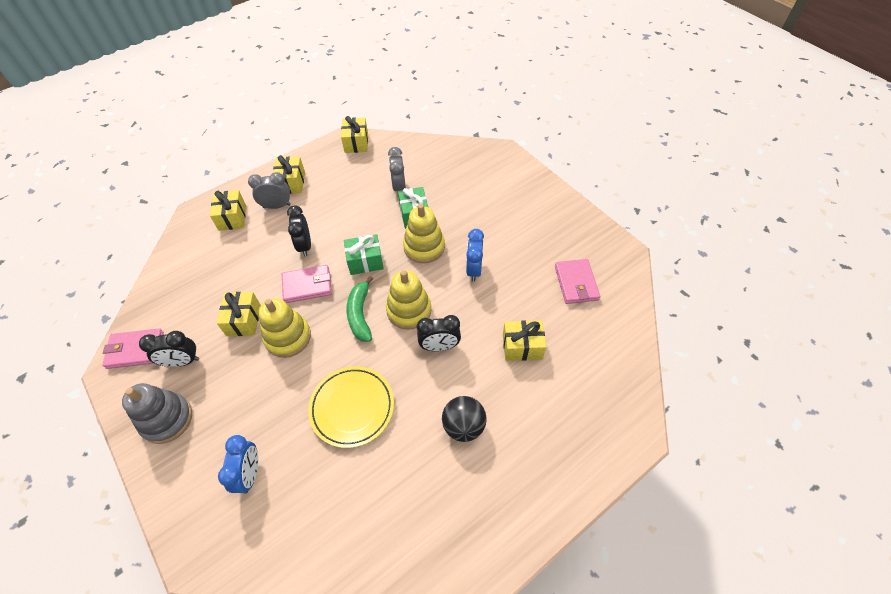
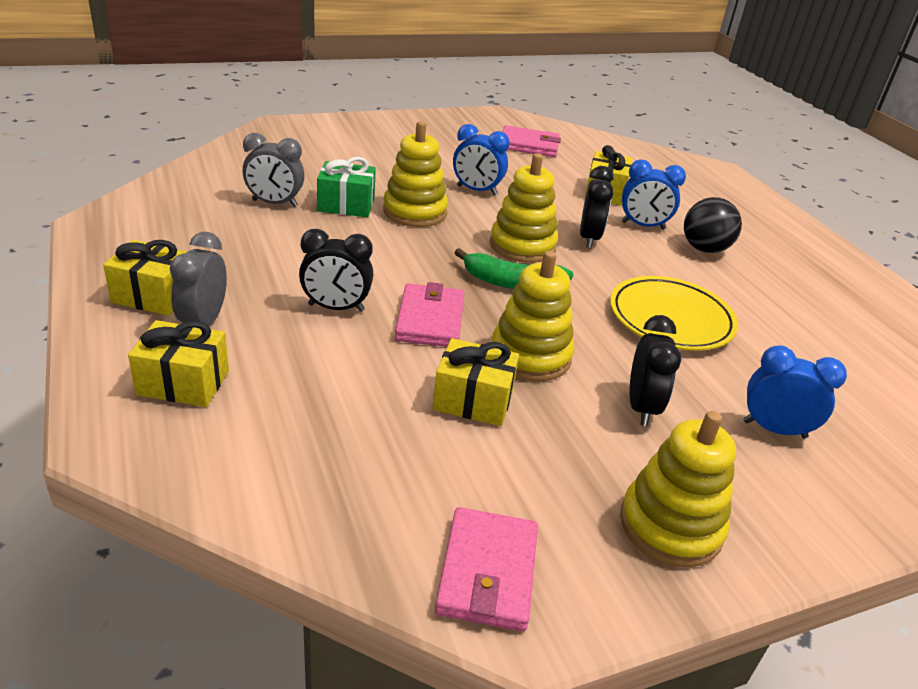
camera: 80 degrees left, 20 degrees down
(167, 419) = (670, 526): grey stacking toy -> yellow stacking toy
(182, 361) = (542, 493): black clock -> black clock (641, 407)
(356, 143) = (122, 215): yellow gift -> none
(365, 261) = (411, 260): green gift -> none
(479, 379) = (643, 226): none -> blue clock

